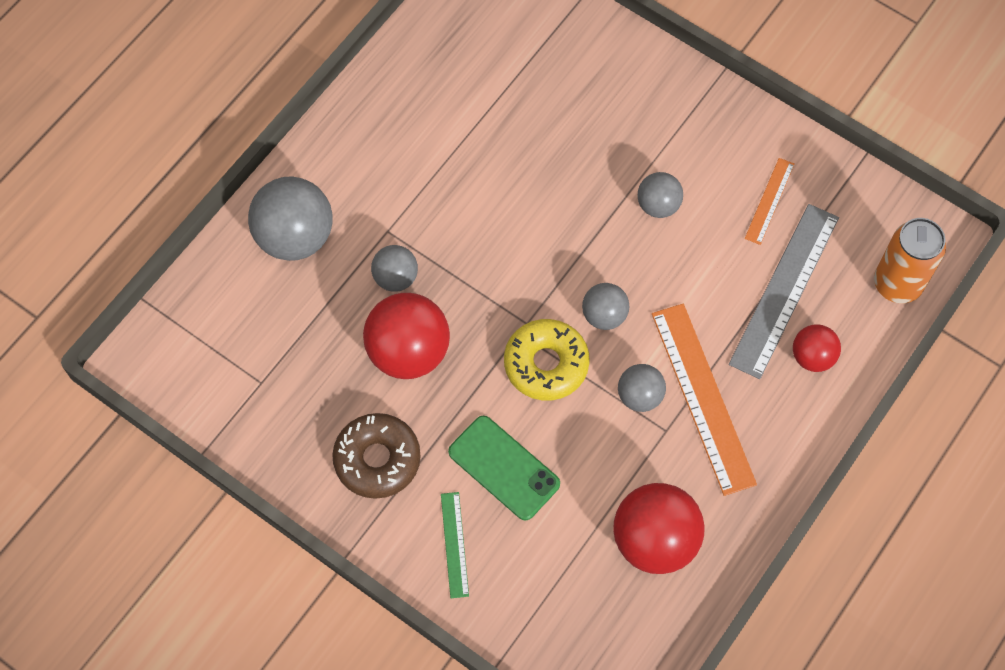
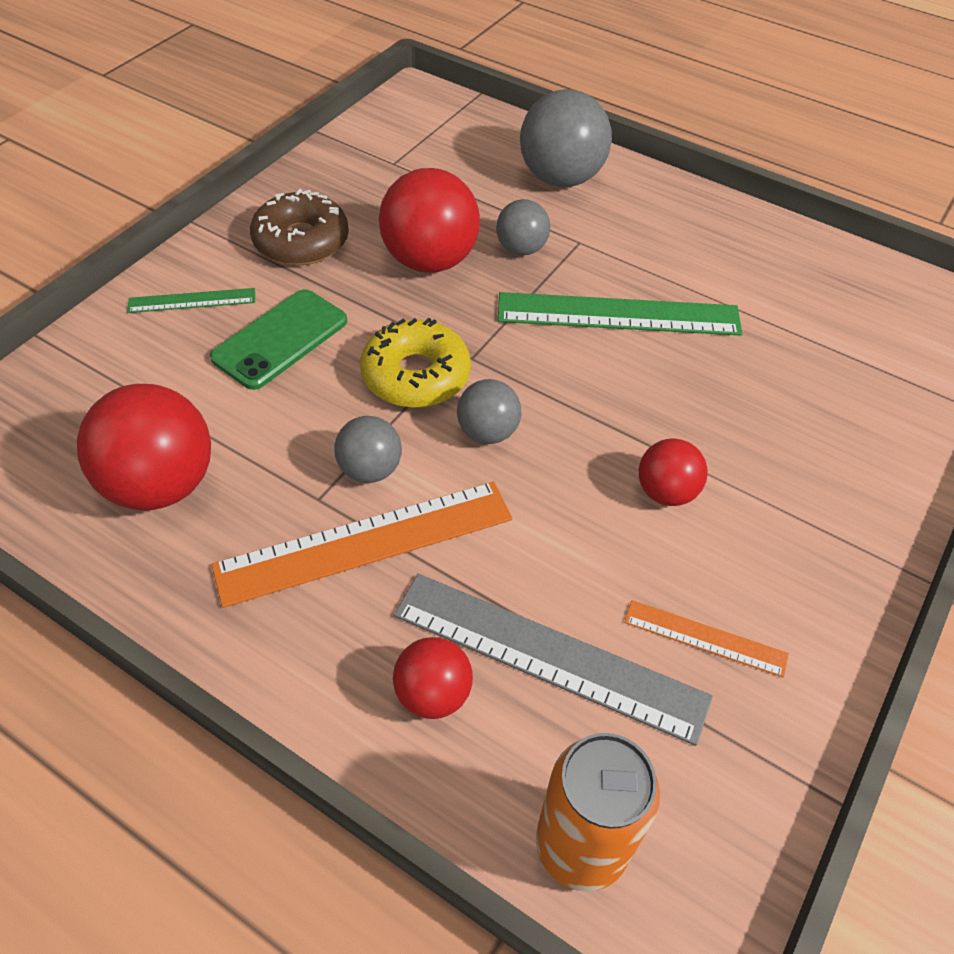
camera: 85 degrees right, 15 degrees down
(480, 212) = (618, 314): none -> green ruler
(658, 205) = (666, 492): grey ball -> red ball

